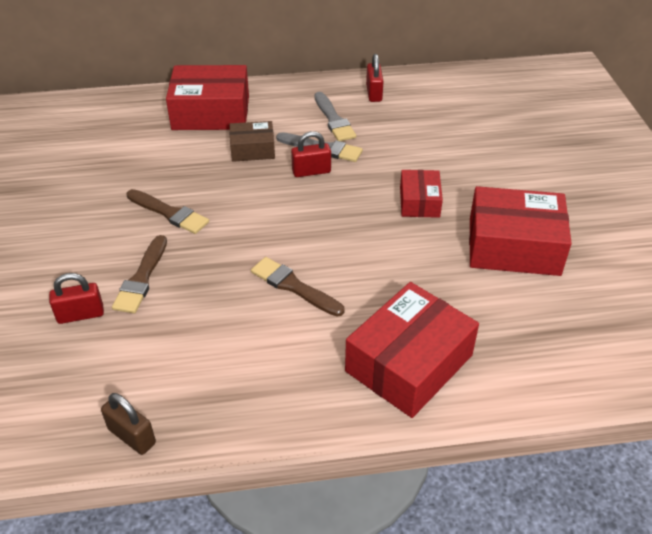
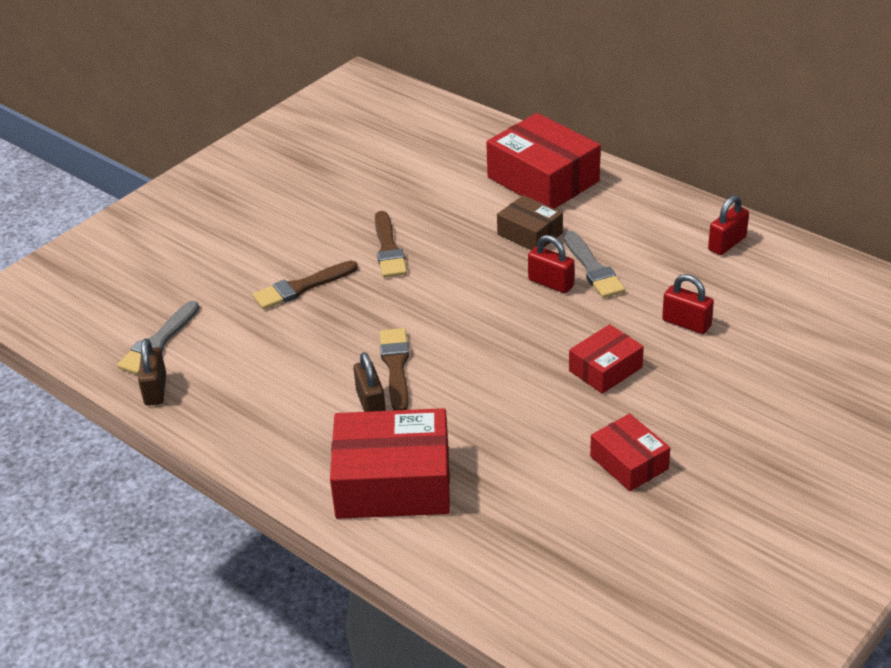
camera: 50 degrees right, 5 degrees down
(80, 314) = (230, 287): red padlock -> red padlock (686, 323)
(315, 323) = (371, 404): none -> brown padlock
(334, 120) = (645, 248): grey brush -> grey brush (158, 342)
(513, 246) = (629, 462): red box -> red box, size x0.55

